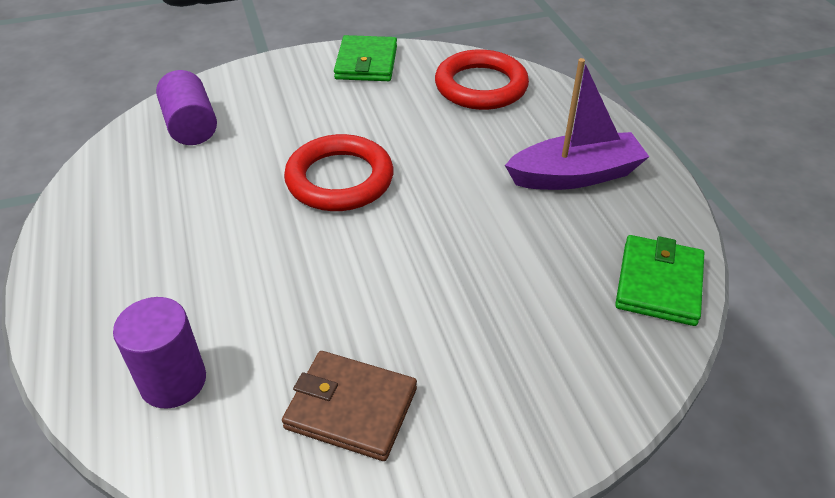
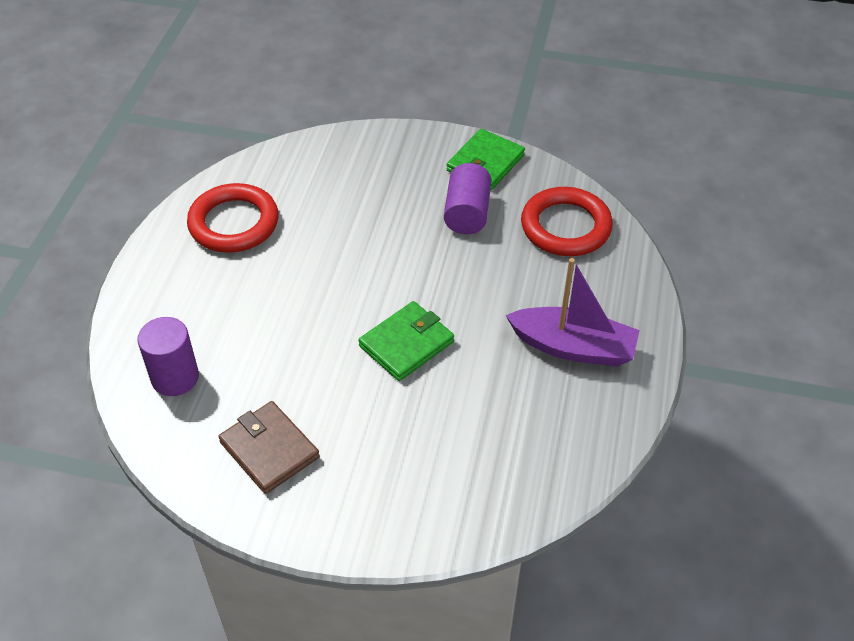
camera: 30 degrees right, 5 degrees up
(191, 126) = (306, 174): purple cylinder -> purple cylinder (467, 213)
(339, 179) = (383, 270): red ring -> red ring (234, 223)
(659, 283) = (557, 468): green wallet -> green wallet (406, 344)

